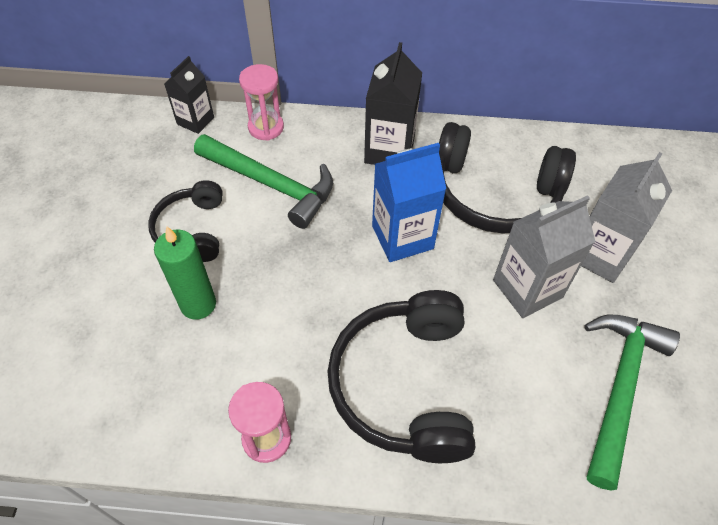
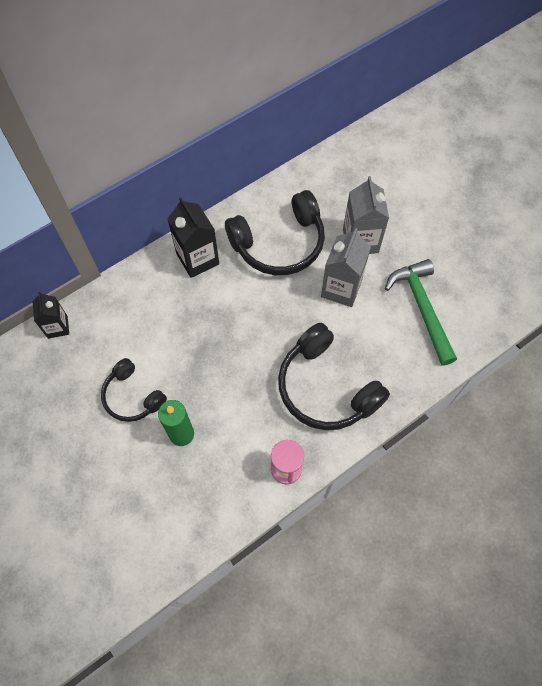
camera: 40 degrees left, 10 degrees up
(266, 127) = (108, 298): pink hourglass -> none
(271, 184) = (149, 333): green hammer -> none
(402, 237) = (254, 308): blue carton -> none

